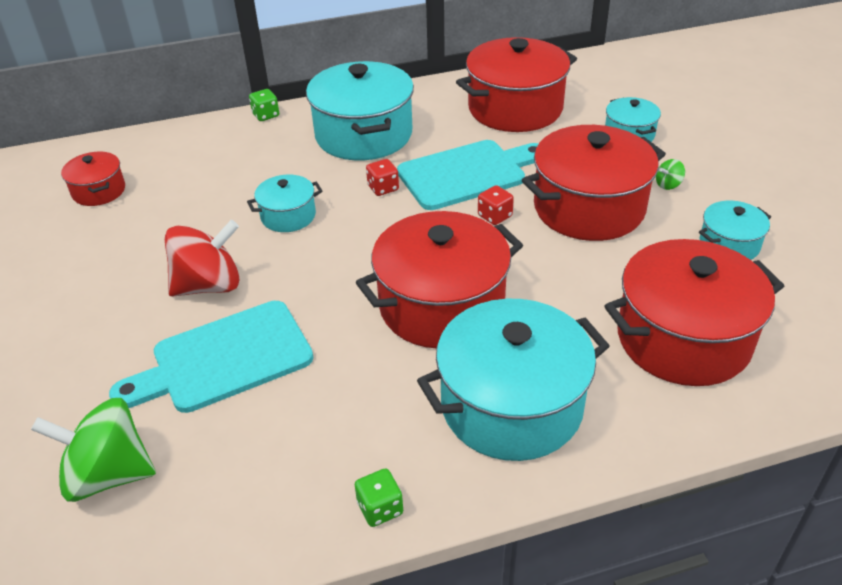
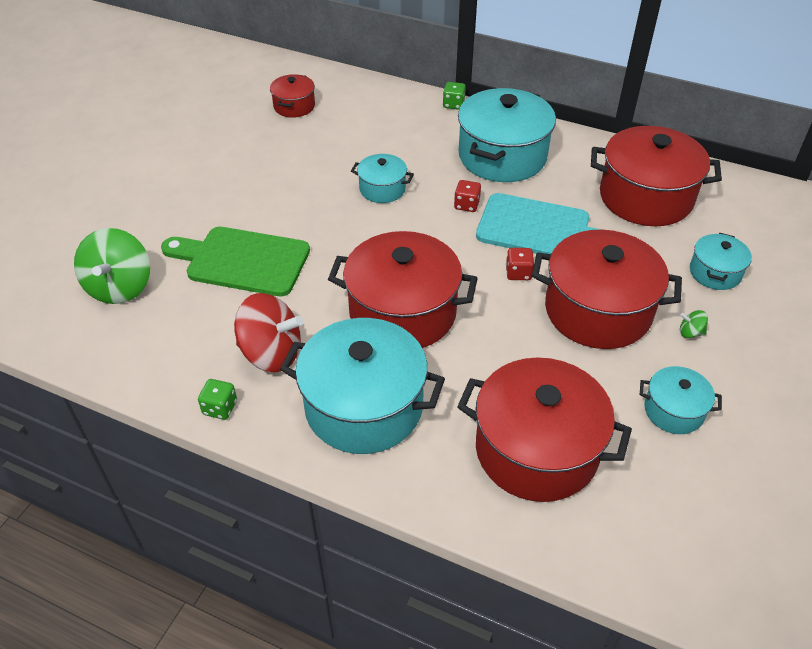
camera: 40 degrees right, 5 degrees up
(108, 474) = (120, 287): green spinning top -> green spinning top turned 135 degrees counterclockwise
(209, 285) = (285, 208): red spinning top -> red spinning top (271, 353)
(224, 359) = (242, 261): turquoise cutting board -> green cutting board

